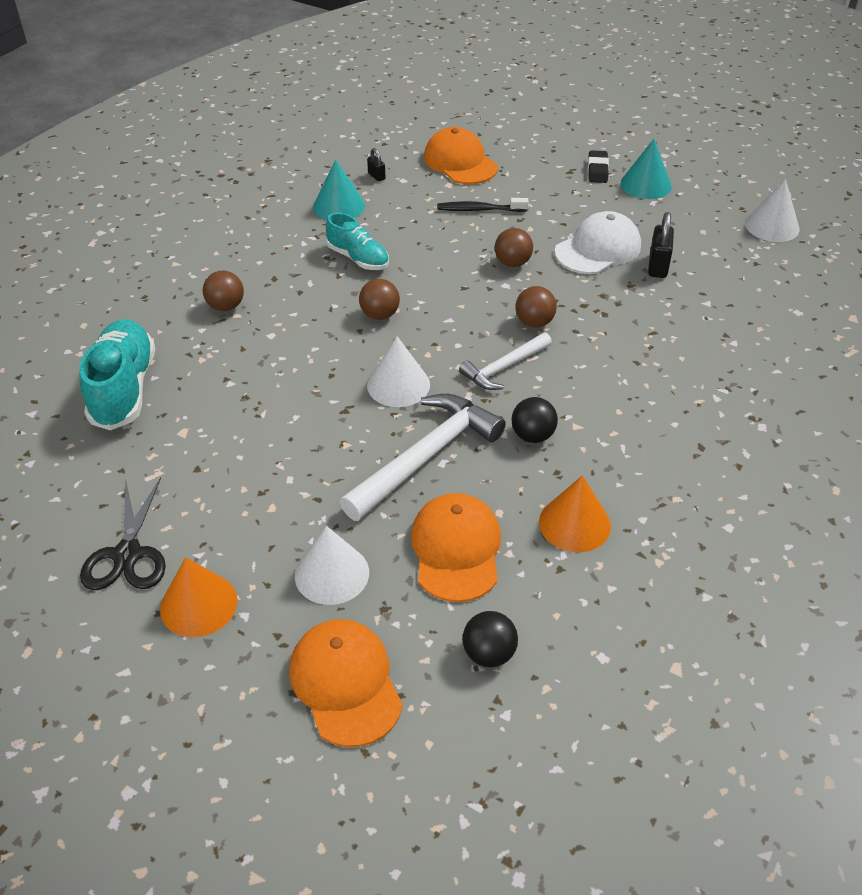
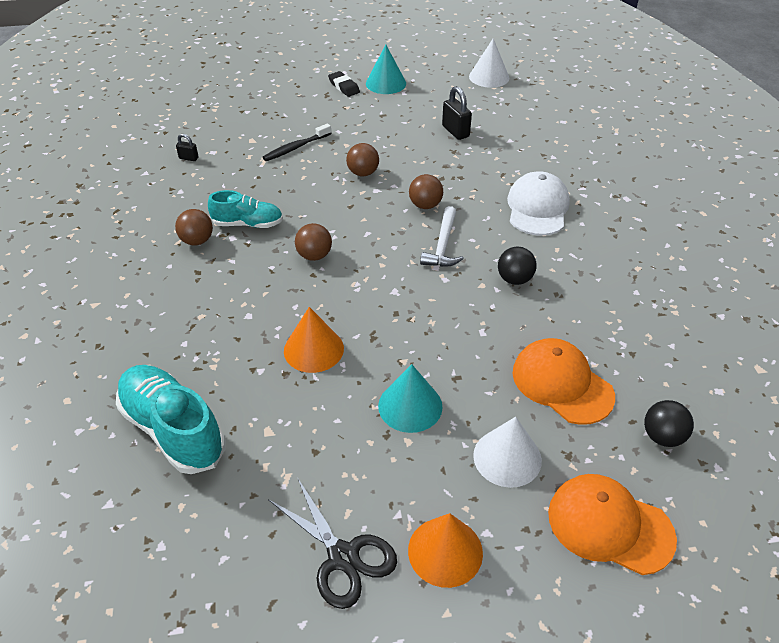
camera: 40 degrees left, 0 degrees up
(226, 306) = (183, 314): brown ball -> brown ball (197, 241)
(339, 206) = (185, 193): turquoise cone -> turquoise cone (410, 406)
(398, 385) = (388, 297): white cone -> none
(425, 457) = (467, 335): white hammer -> none
(460, 162) = (241, 121): orange cap -> none
(574, 523) = (605, 319): orange cone -> orange cone (313, 349)
(598, 249) = (406, 138): white cap -> white cap (537, 208)

